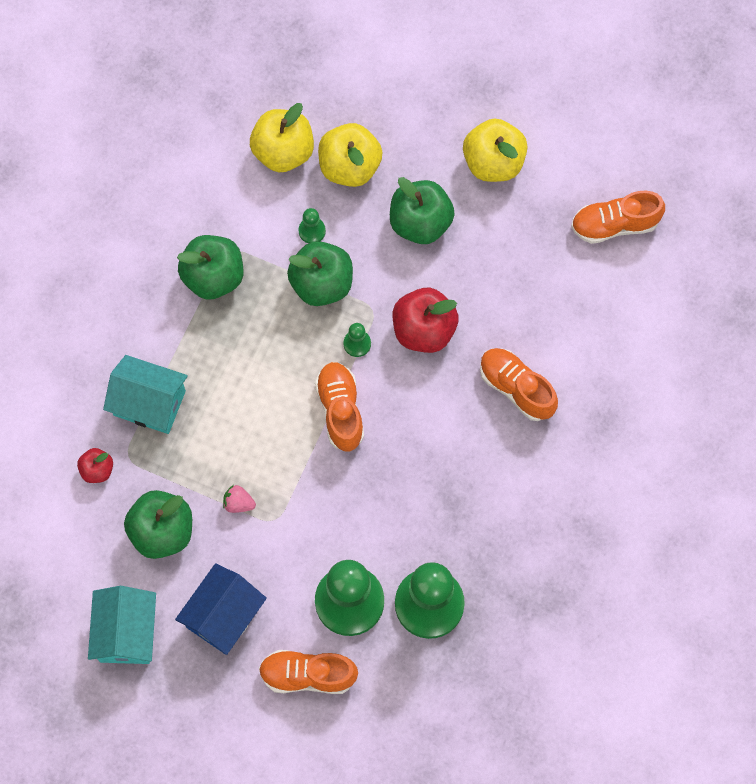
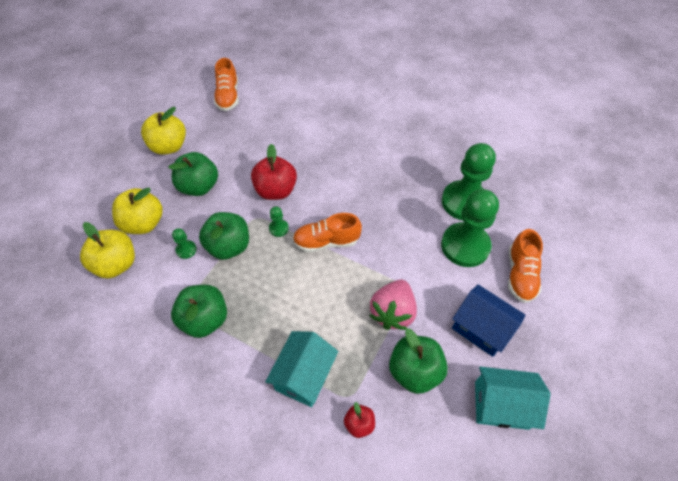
camera: 85 degrees left, 15 degrees down
(238, 503) = (392, 312): pink strawberry -> pink strawberry, size x2.13
(516, 388) = (323, 148): orange shoe -> none

